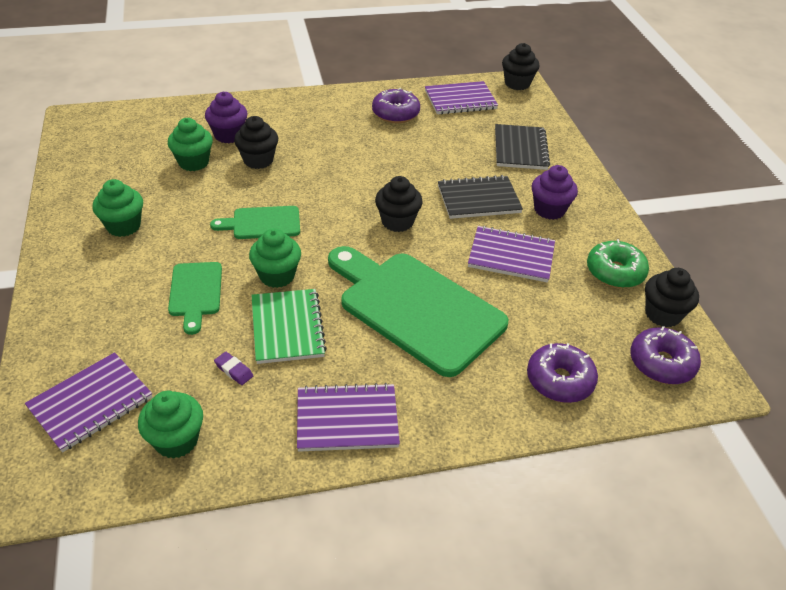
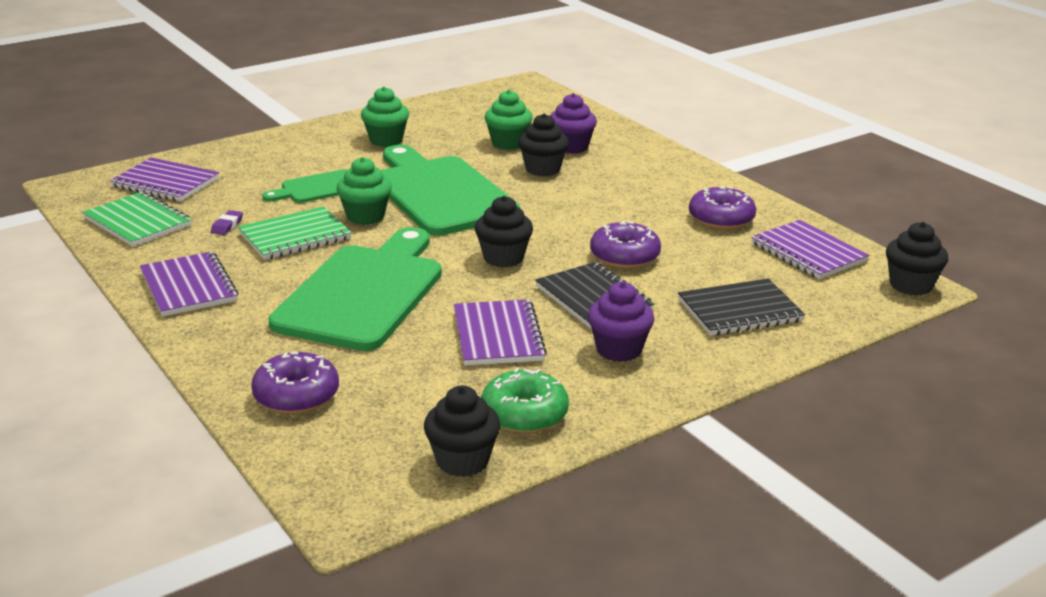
camera: 70 degrees right, 15 degrees down
(176, 440) = (138, 222): green cupcake -> green notebook
(262, 223) = (440, 193): green cutting board -> green cutting board, size x2.05
(661, 363) = (364, 467): purple donut -> purple donut (624, 256)

